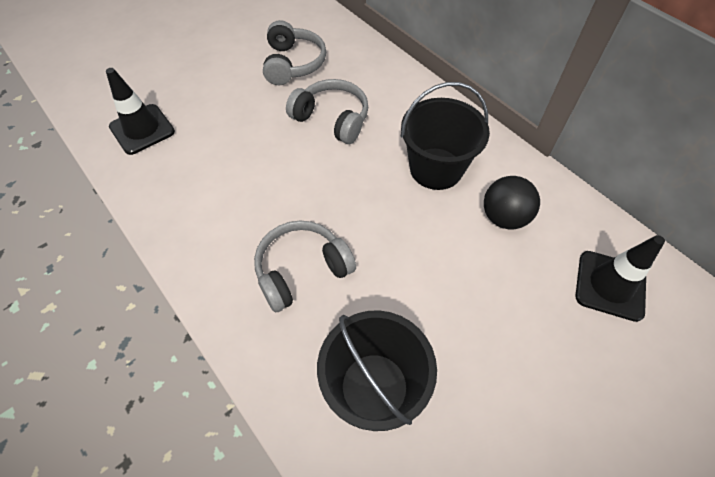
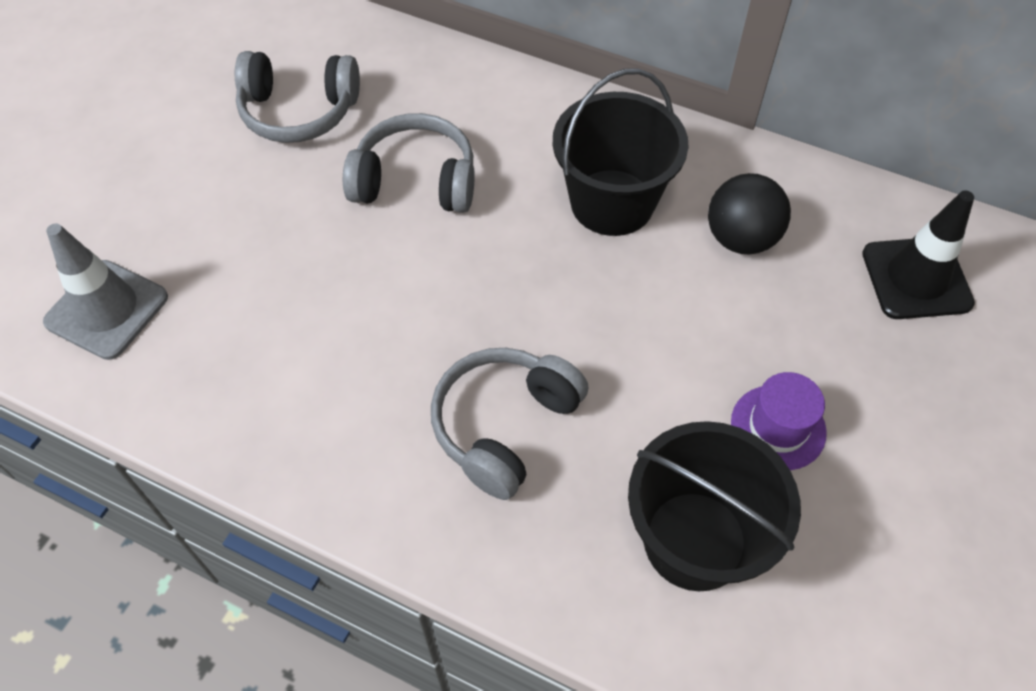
camera: 25 degrees left, 0 degrees up
(142, 129) = (107, 309): black traffic cone -> grey traffic cone
(293, 64) = (299, 111): grey headphones -> grey headphones turned 120 degrees clockwise
(465, 341) = (778, 427): none -> purple hat

